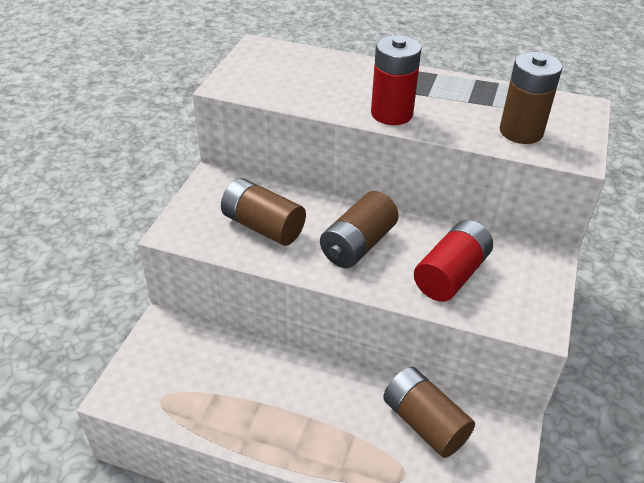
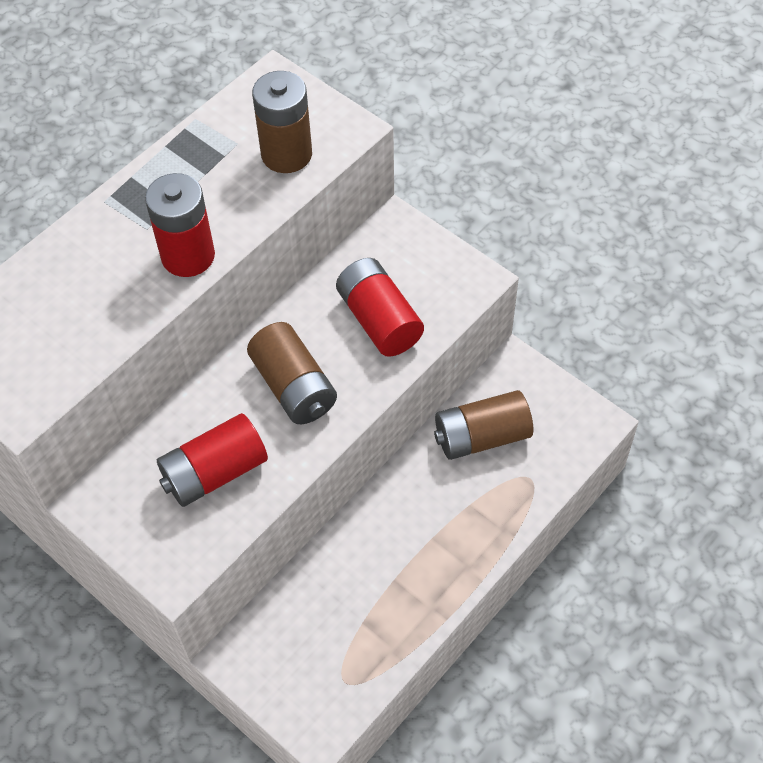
camera: 65 degrees left, 15 degrees up
(263, 226) = (215, 473): brown battery -> red battery

